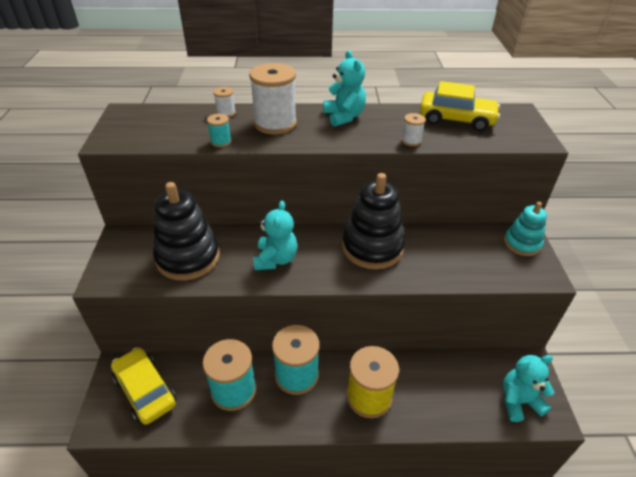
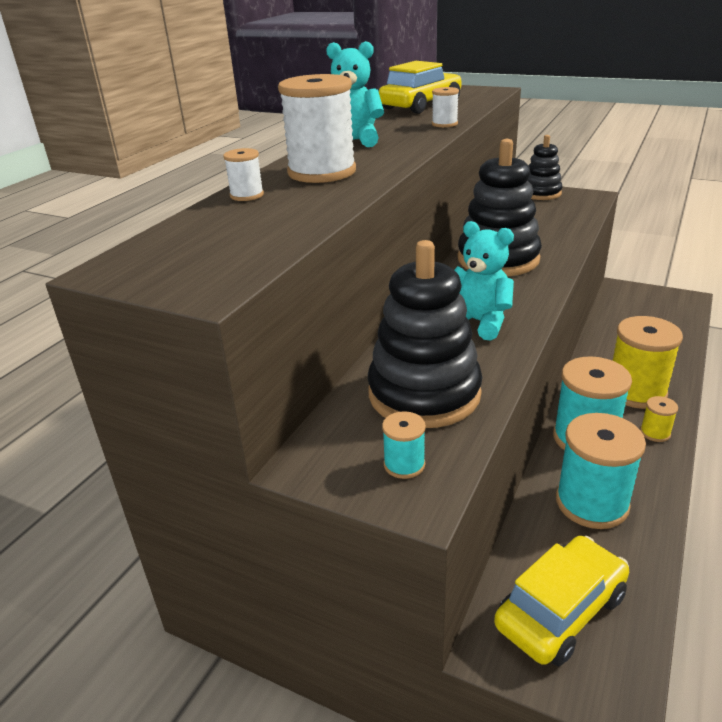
camera: 60 degrees left, 10 degrees down
(145, 390) = (560, 611): yellow car -> yellow car turned 150 degrees clockwise
(221, 141) = (331, 205): turquoise spool -> turquoise spool (404, 464)
(322, 416) = (655, 433): none -> yellow spool
(519, 401) = (664, 308): turquoise teddy bear -> none
(522, 243) = (541, 193): turquoise stacking toy -> black stacking toy

